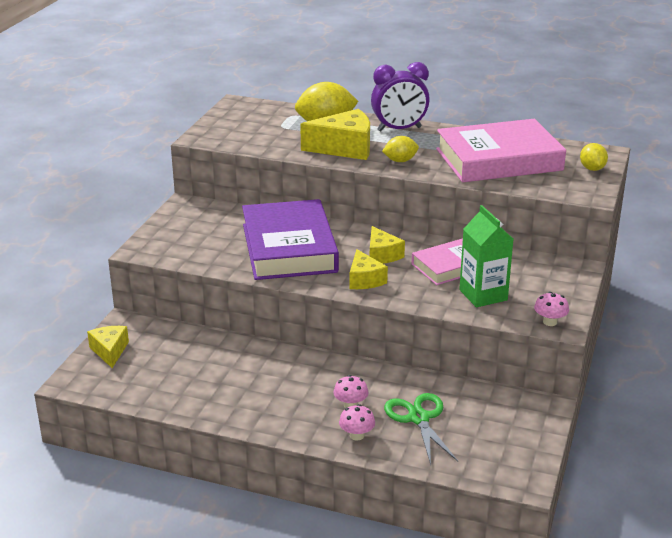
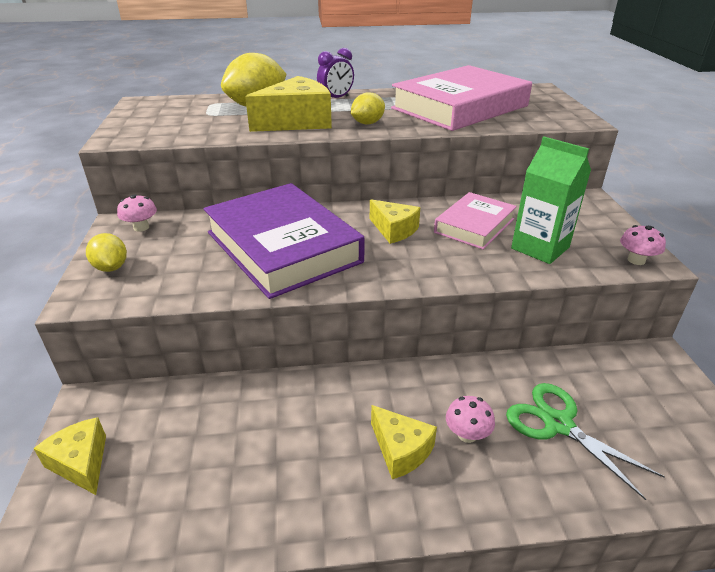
camera: 25 degrees left, 5 degrees up
(356, 435) = (514, 483): pink mushroom -> pink mushroom (141, 227)
(364, 280) = (402, 263): yellow cheese -> yellow cheese (400, 450)
(399, 129) = (336, 98): purple clock -> purple clock, size x0.63
(592, 169) = (548, 101): yellow lemon -> yellow lemon (111, 267)

